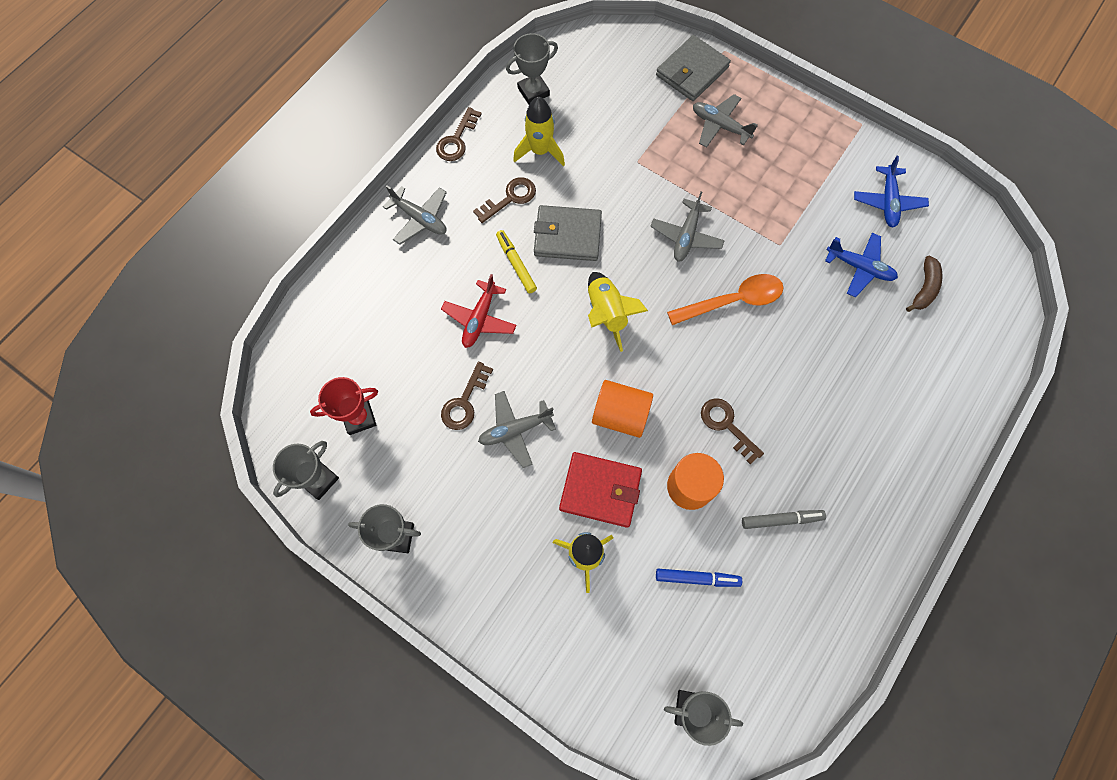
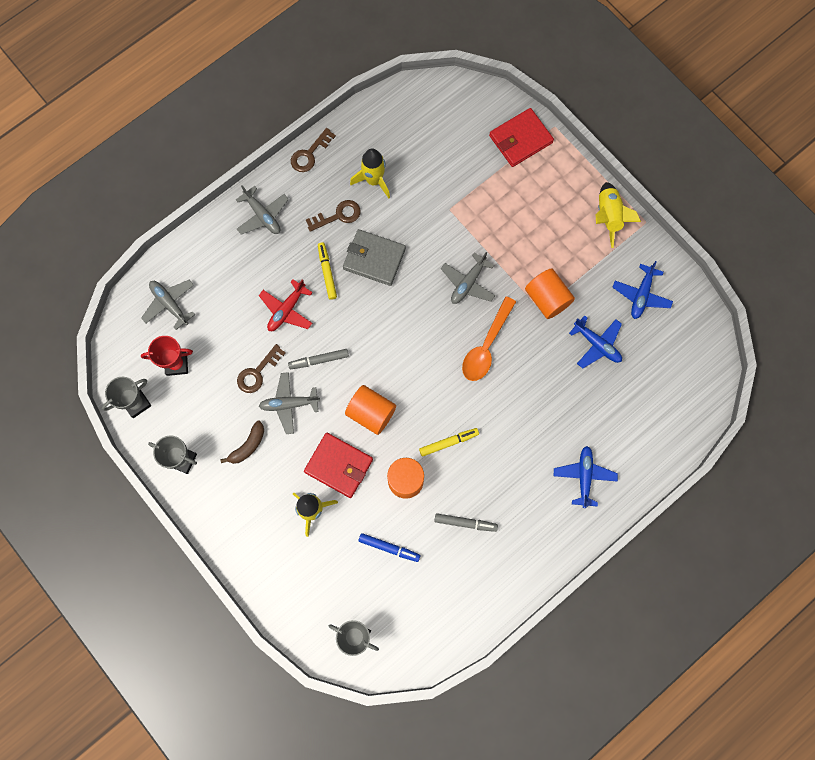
camera: 15 degrees right, 5 degrees up
(533, 91) = (383, 126): grey trophy -> none
(536, 368) = (319, 360): none -> grey marker
(607, 313) = (385, 331): yellow rocket -> yellow rocket (608, 216)
(692, 71) = (520, 139): grey wallet -> red wallet
(720, 126) = (527, 194): grey plane -> grey plane (170, 304)
(726, 425) = (448, 442): brown key -> yellow marker
(732, 301) = (486, 346): orange spoon -> orange spoon turned 120 degrees clockwise
(783, 231) = (547, 299): none -> orange cylinder
(903, 424) = (584, 477): none -> blue plane
(924, 288) = (642, 375): brown banana -> brown banana (248, 446)

